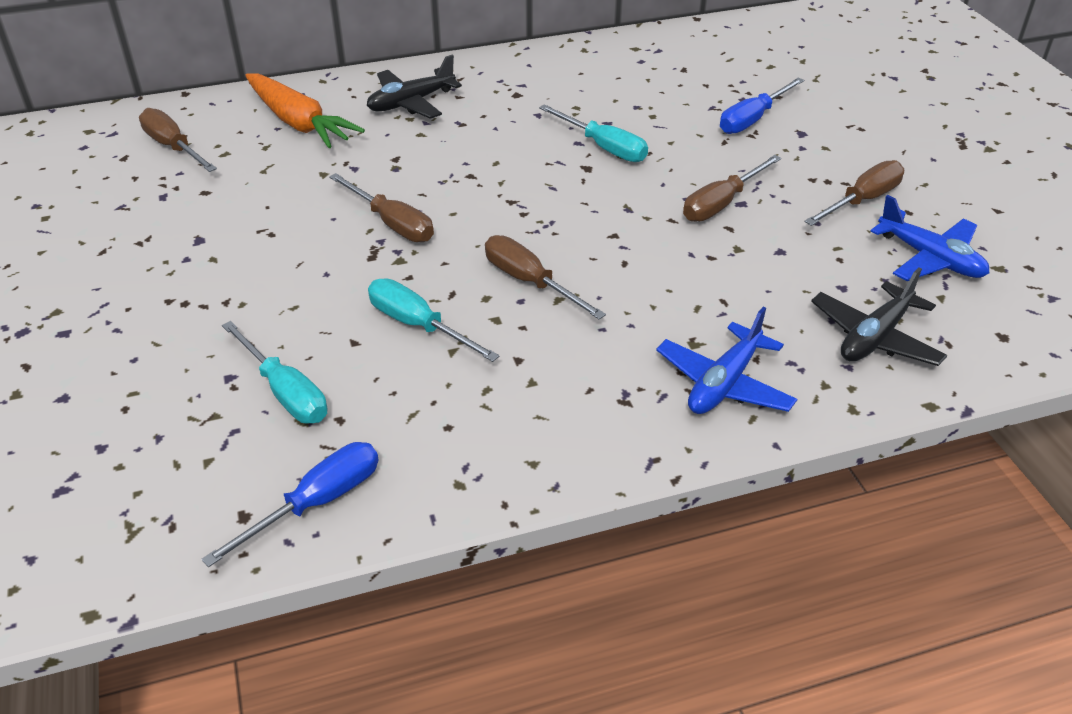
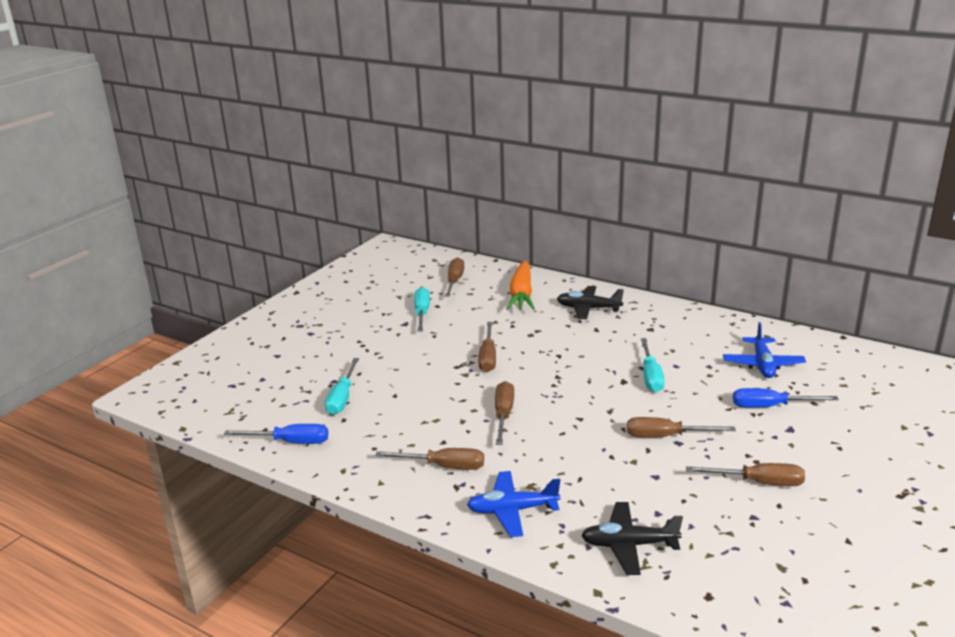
camera: 50 degrees right, 15 degrees down
(418, 325) = (428, 404): turquoise screwdriver -> turquoise screwdriver (422, 313)
(571, 388) = (444, 466): none -> brown screwdriver
(930, 258) = (742, 534): blue plane -> blue plane (762, 364)

